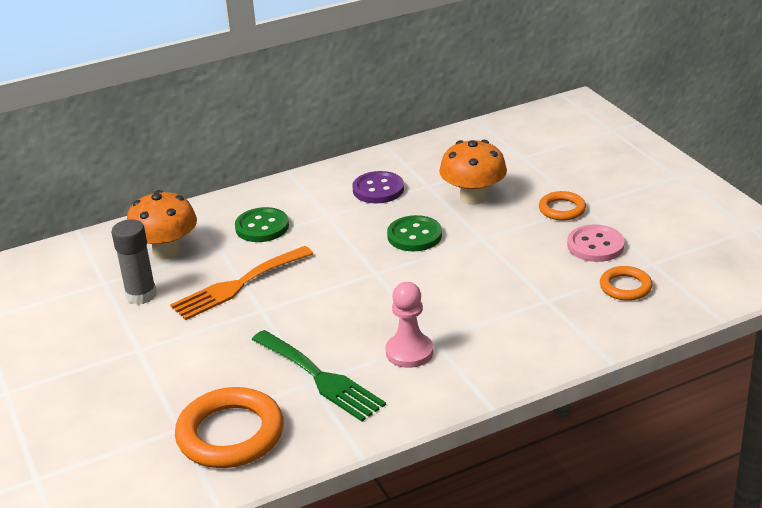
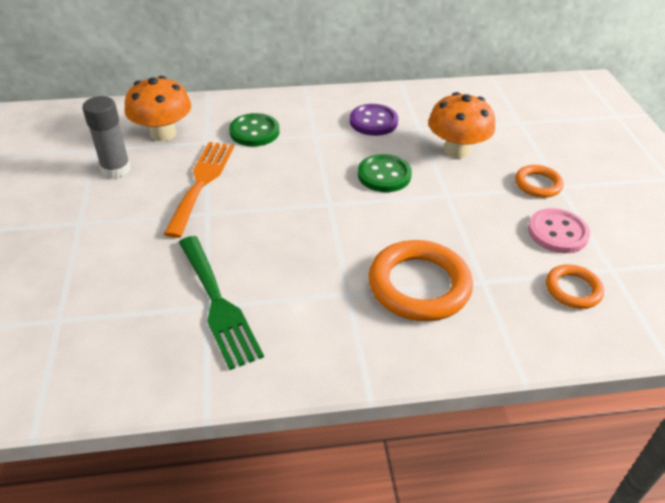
camera: 15 degrees right, 10 degrees up
(230, 434) = (99, 343): orange ring -> orange ring (419, 285)
(238, 285) = (201, 182): orange fork -> orange fork turned 120 degrees clockwise
(409, 352) = (318, 301): pink pawn -> none

